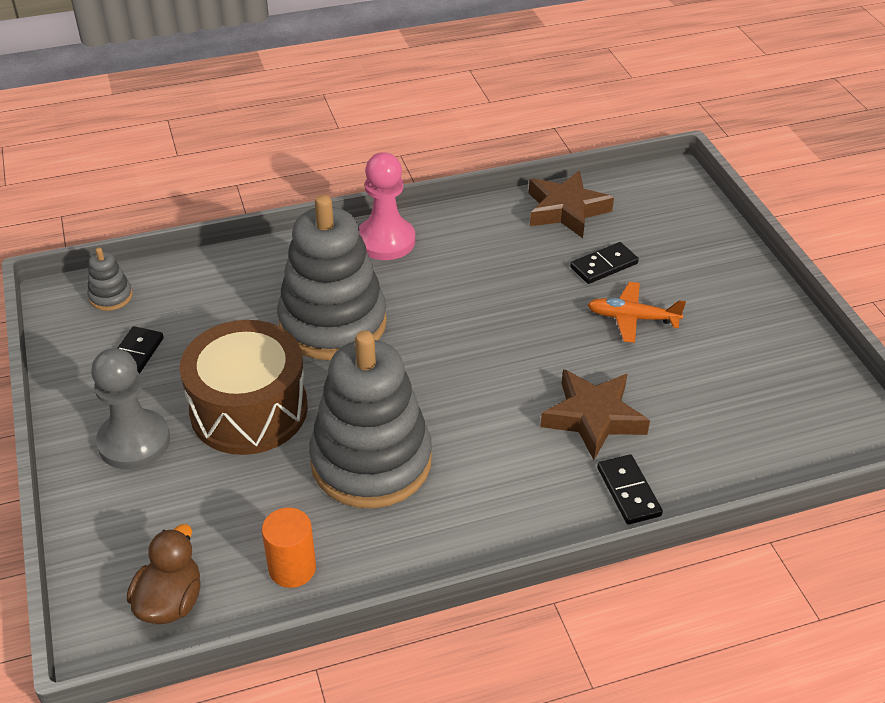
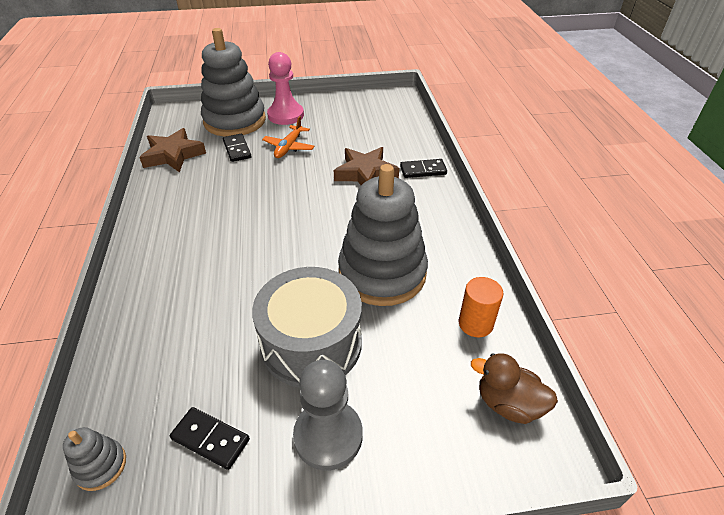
camera: 80 degrees left, 0 degrees up
(249, 410) = (311, 343): brown drum -> grey drum
(333, 323) = (230, 283): grey stacking toy -> grey stacking toy (235, 121)
(385, 241) = (148, 243): pink pawn -> pink pawn (286, 115)

